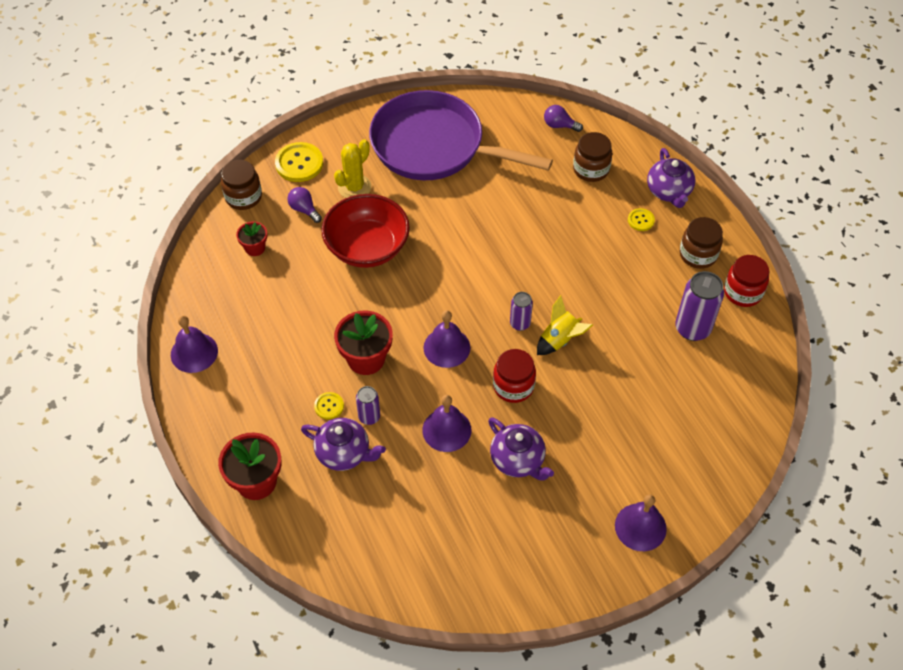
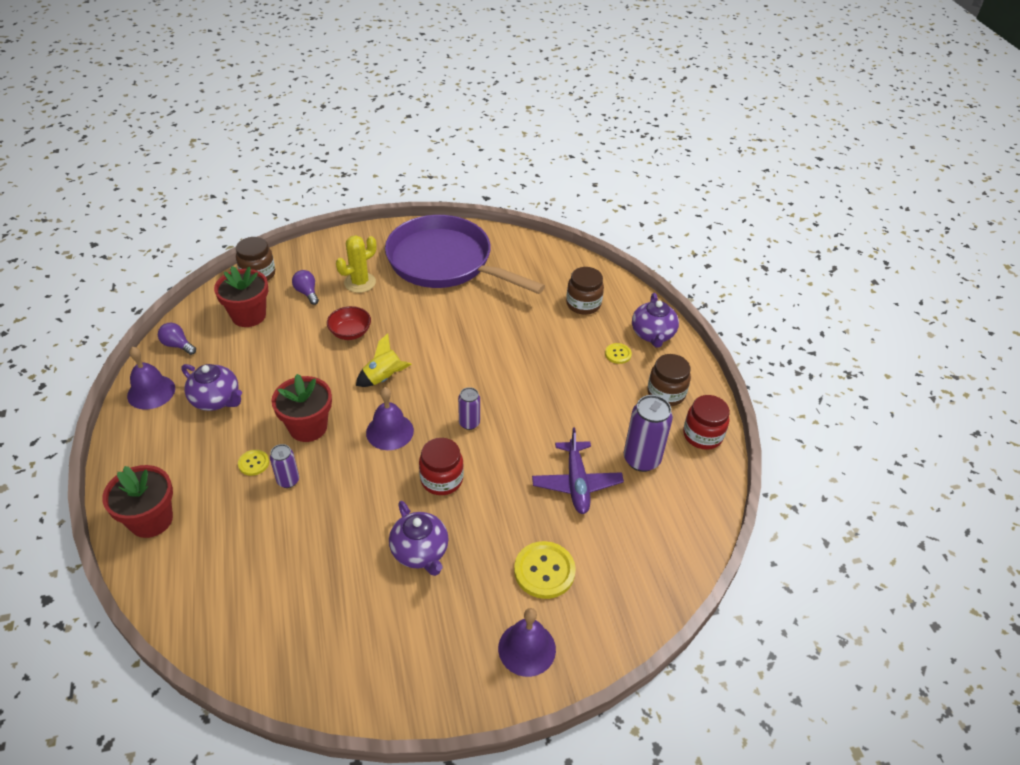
camera: 10 degrees right, 10 degrees down
(255, 248) = (249, 315): red flower pot -> red flower pot, size x1.76
(299, 163) = (319, 256): yellow button -> yellow button (544, 571)
(344, 453) = (248, 510): purple teapot -> purple teapot (216, 400)
(367, 247) = (350, 332): red bowl -> red bowl, size x0.52
(446, 430) = (359, 508): purple bell -> none
(559, 125) = (565, 265): purple light bulb -> purple light bulb (178, 345)
(560, 340) = (503, 445): yellow rocket -> yellow rocket (384, 378)
(639, 364) = (576, 483): none -> purple plane

